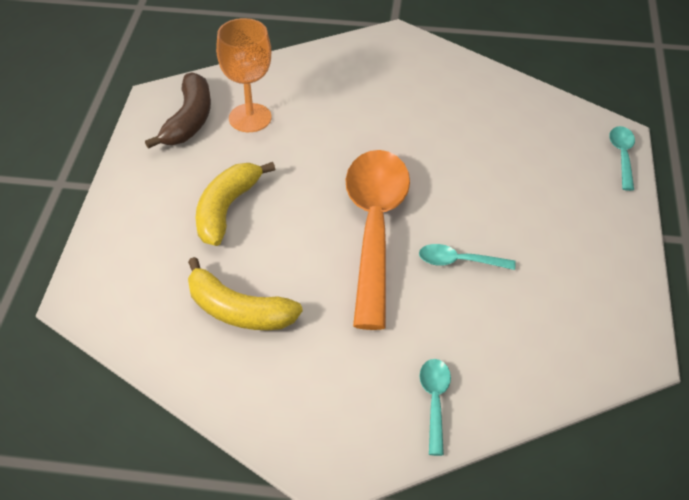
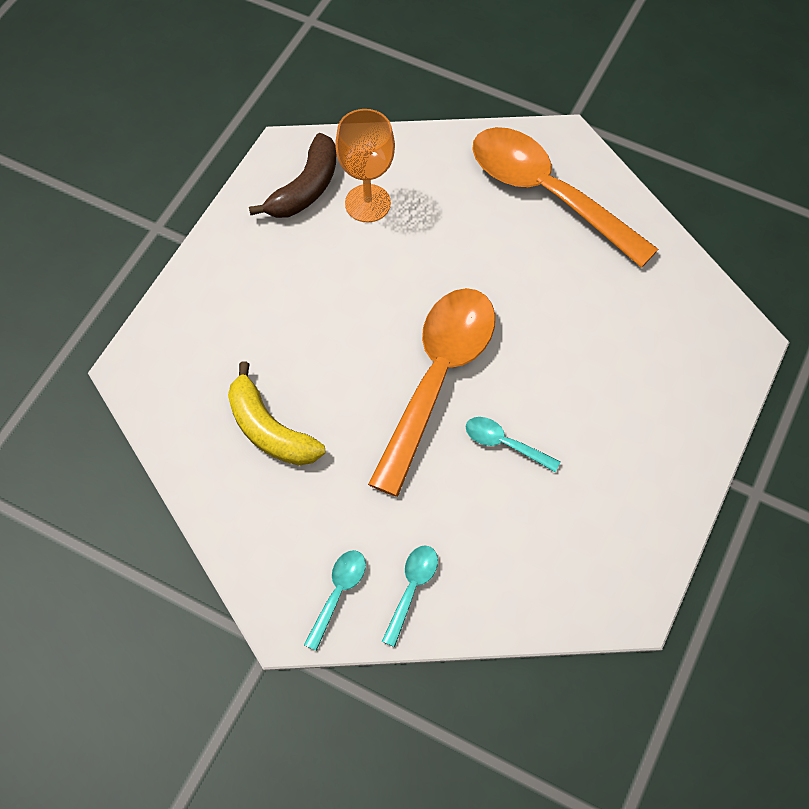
camera: 20 degrees right, 15 degrees up
(226, 209) = (302, 310): yellow banana -> none
(400, 75) = (547, 193): none -> orange spoon
(622, 156) = (739, 370): turquoise spoon -> turquoise spoon (338, 593)

